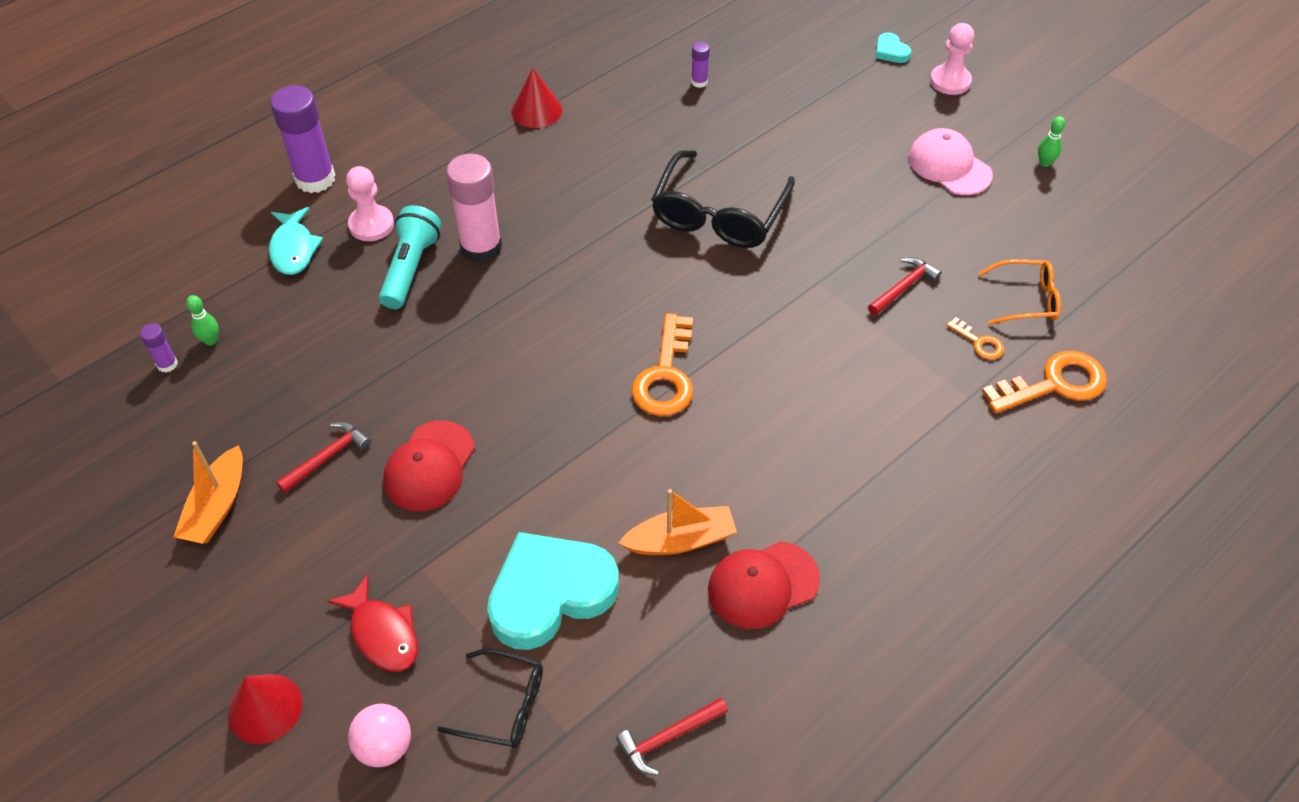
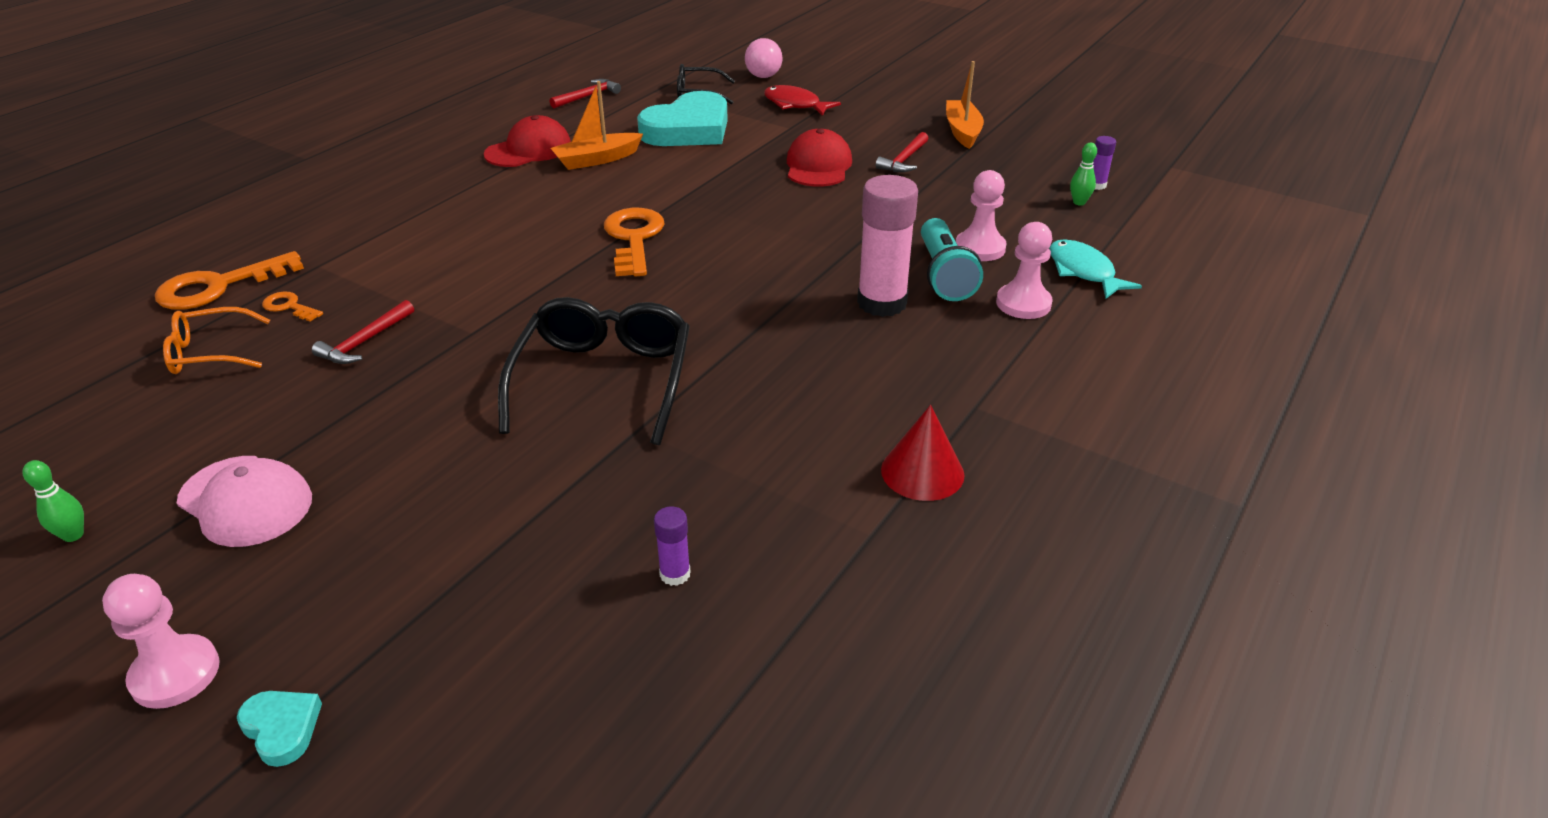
camera: 165 degrees right, 15 degrees down
(265, 708) = (846, 78): red cone -> none
(315, 179) = (1137, 335): purple glue stick -> none
(356, 295) = (980, 248): none -> pink pawn

